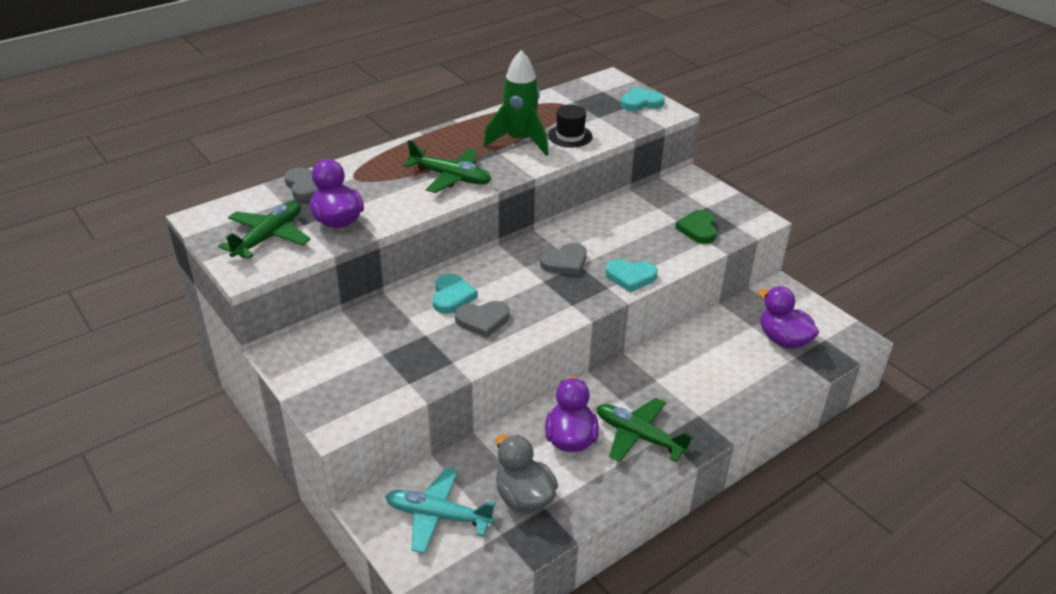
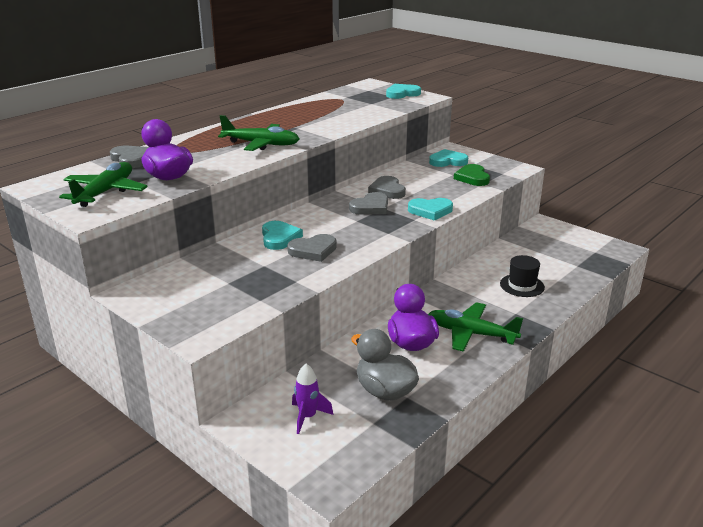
camera: 10 degrees left, 10 degrees down
(438, 516) = (308, 417): turquoise plane -> purple rocket
(520, 141) = (312, 120): green rocket -> none
(570, 136) = (353, 115): black hat -> black hat (522, 285)
(592, 238) = (387, 190): none -> grey heart
(678, 198) = (447, 161): none -> turquoise heart
(783, 339) = (562, 255): purple duck -> none

